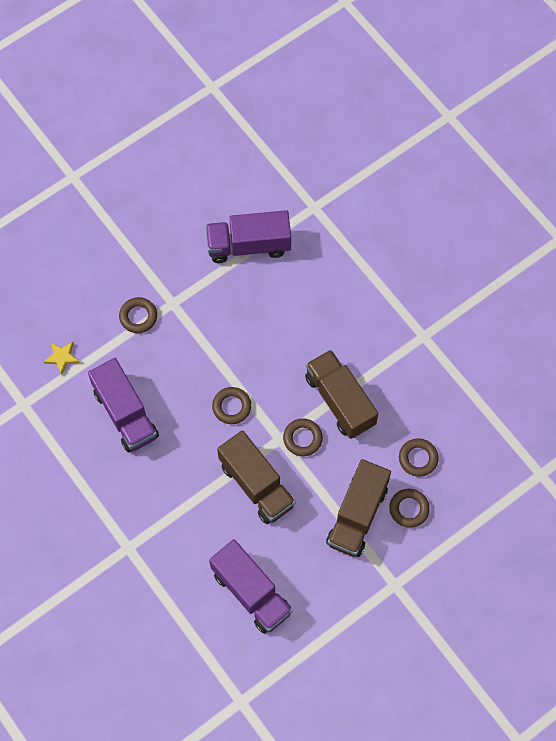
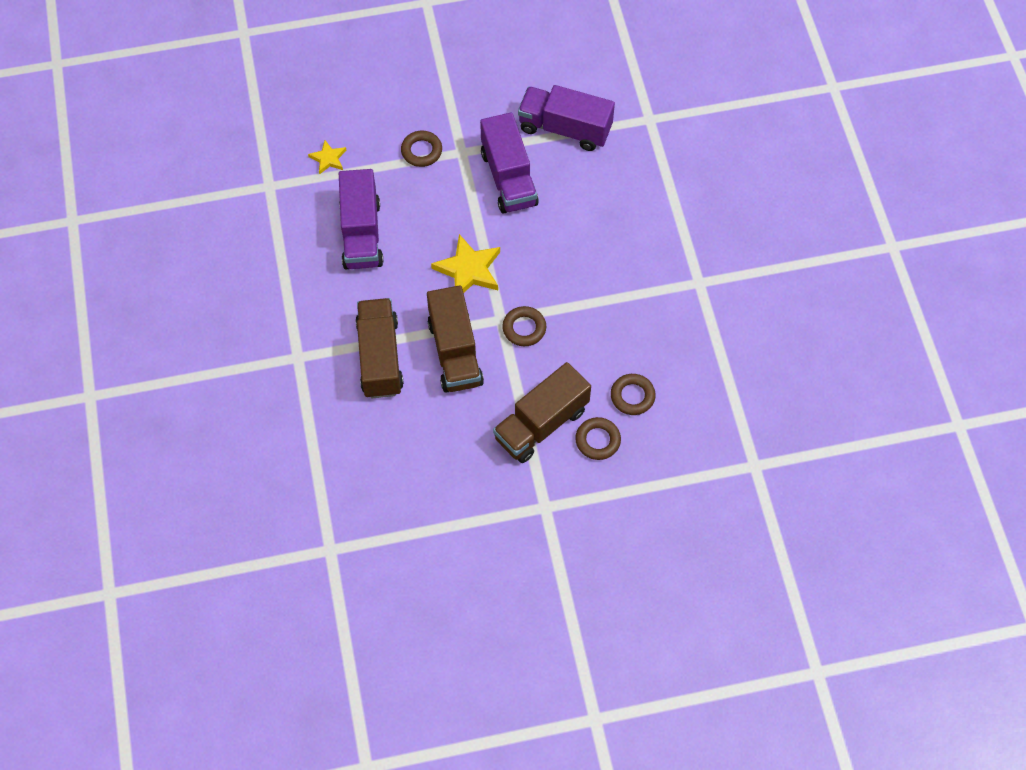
camera: 25 degrees right, 5 degrees down
(231, 407) = (469, 270): brown ring -> yellow star
(251, 592) = (396, 451): purple truck -> purple truck (508, 178)
(340, 400) = (581, 308): brown truck -> brown truck (380, 357)

